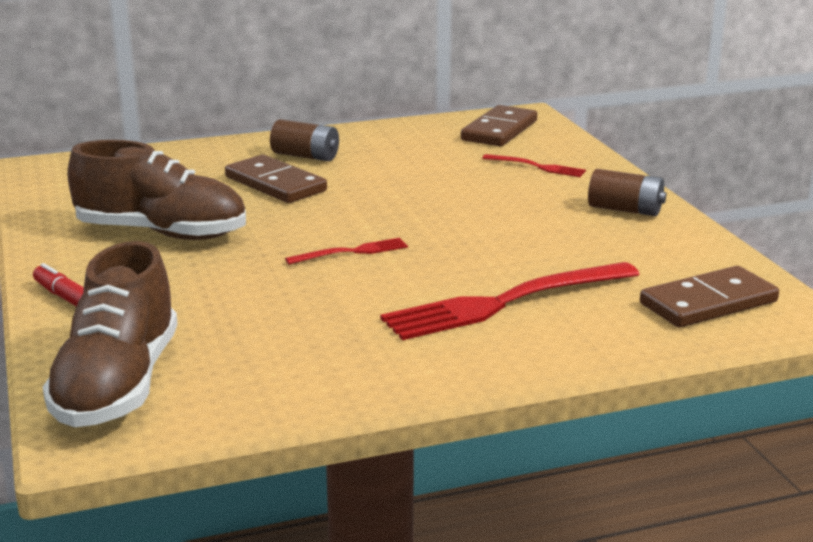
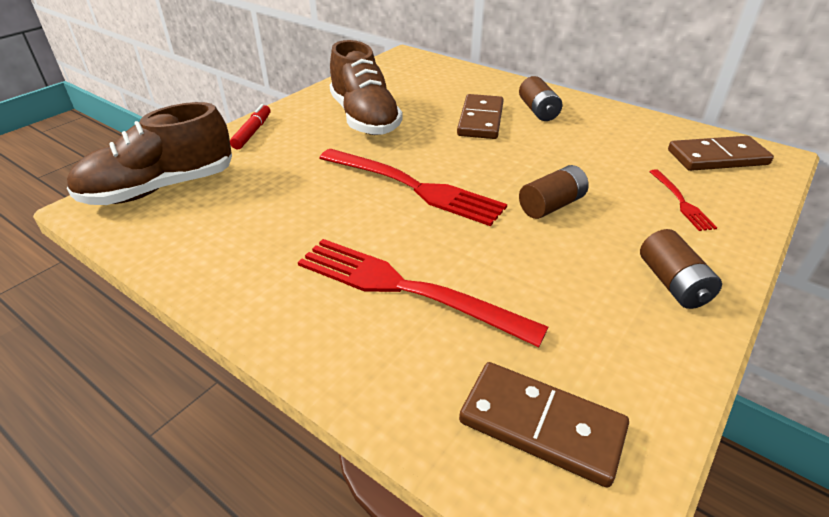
camera: 55 degrees right, 15 degrees up
(353, 252) = (415, 187): red fork -> red fork, size x2.07
(471, 210) = (551, 205): none -> brown battery

